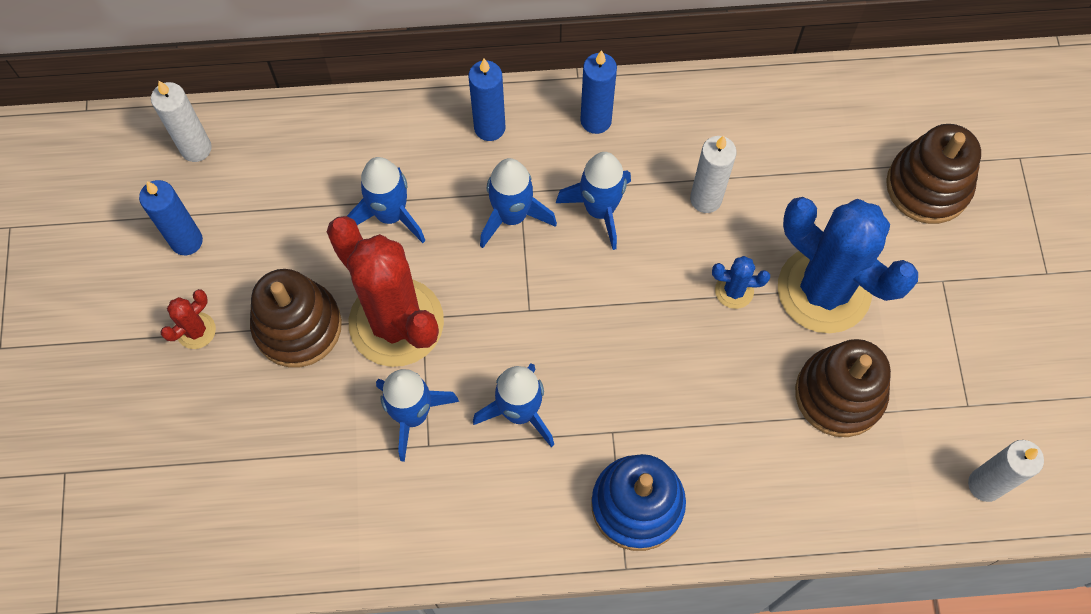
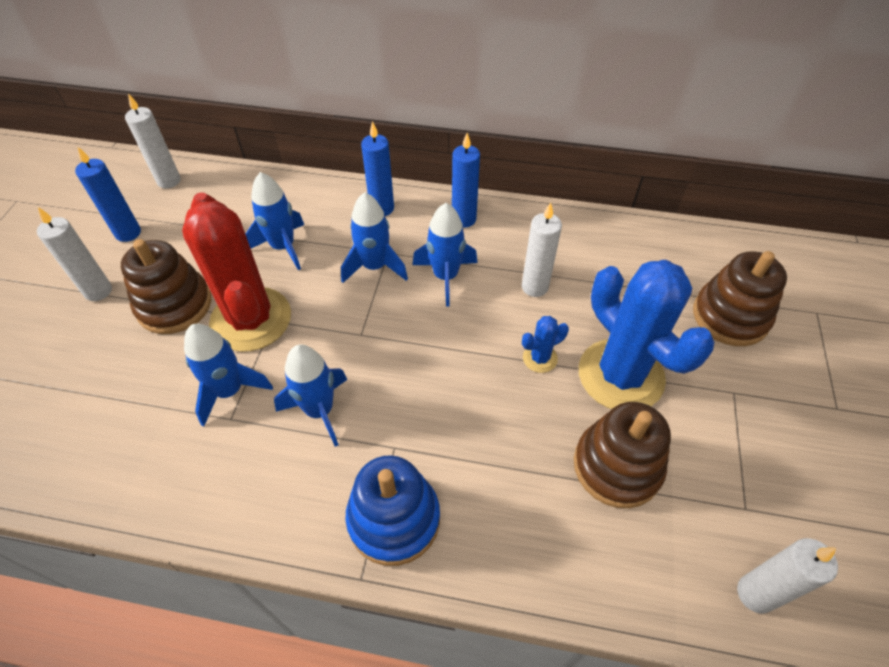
camera: 15 degrees right, 15 degrees down
(196, 330) = (98, 291): red cactus -> white candle
(734, 291) = (540, 358): blue cactus -> blue cactus turned 45 degrees counterclockwise

